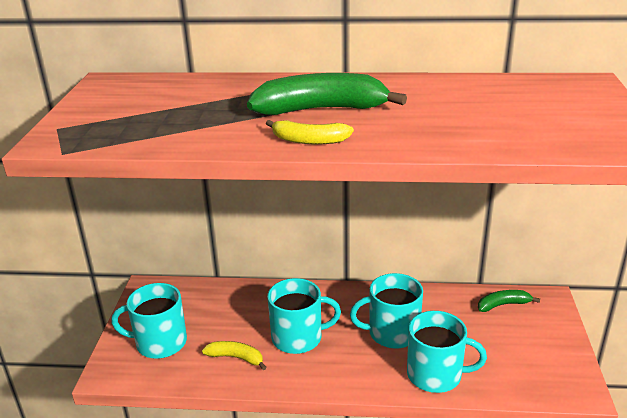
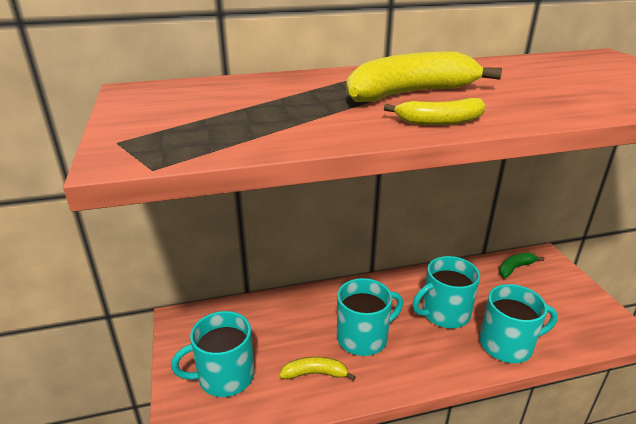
camera: 20 degrees left, 0 degrees up
(321, 109) = (410, 93): green banana -> yellow banana

